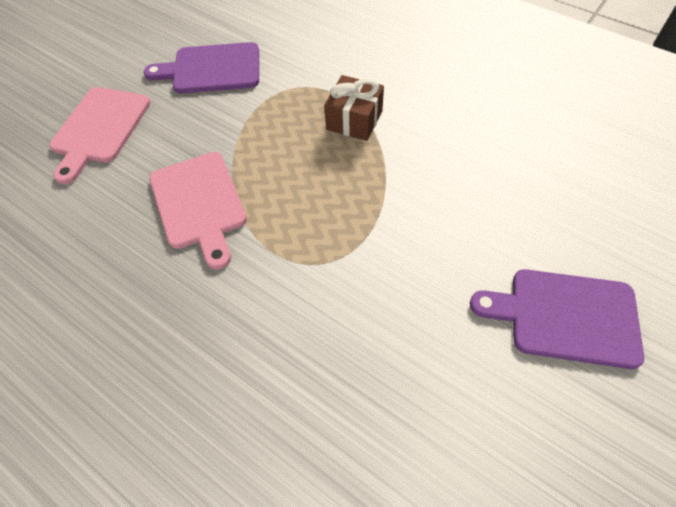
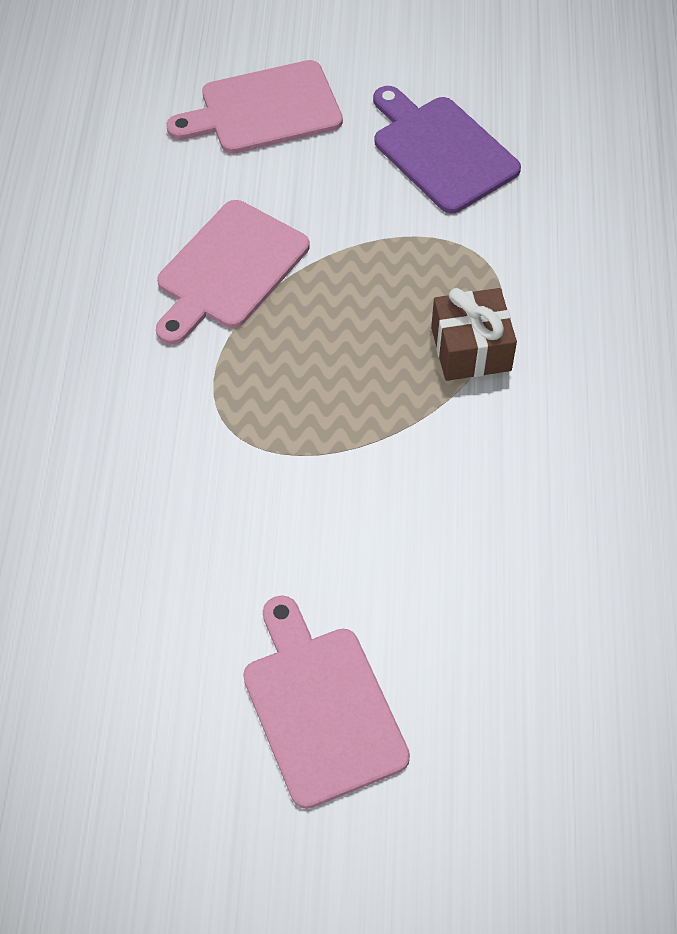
camera: 55 degrees right, 0 degrees up
(566, 316) = (321, 708): purple cutting board -> pink cutting board

